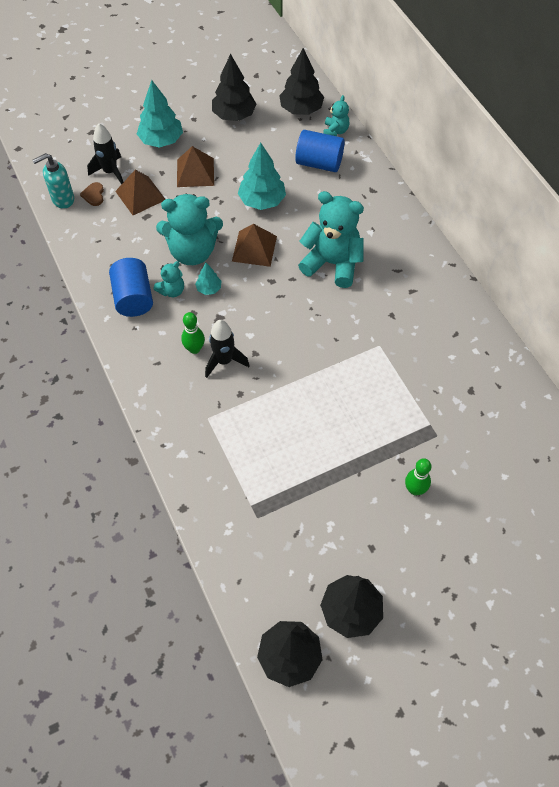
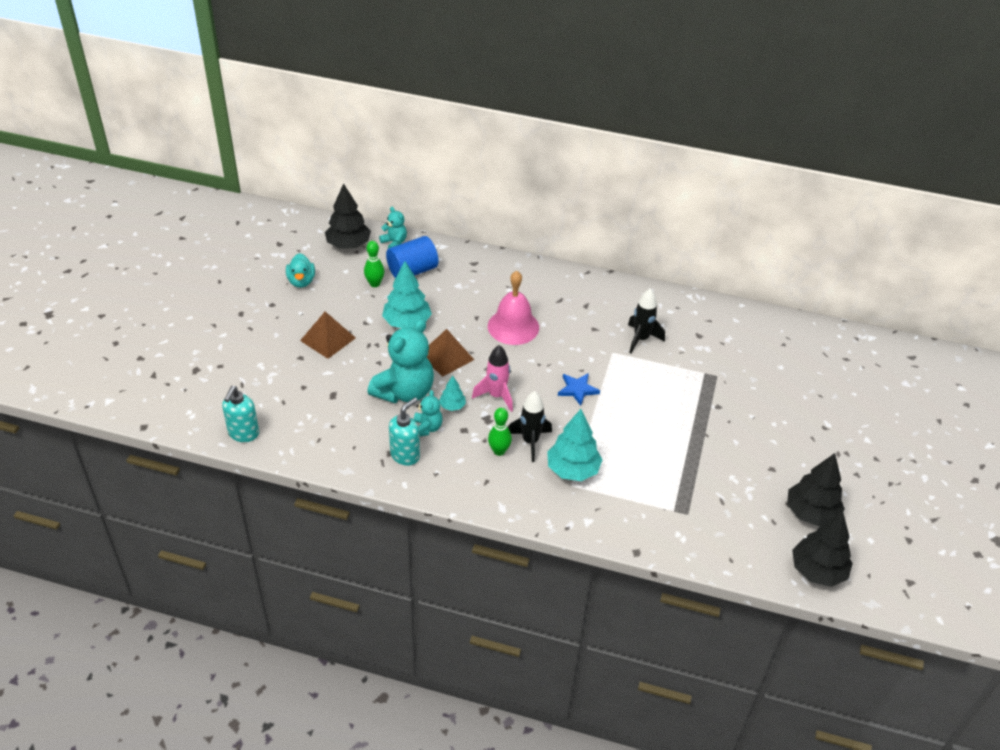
camera: 50 degrees left, 15 degrees down
(94, 195) = (266, 412): brown heart -> none
(110, 172) = (256, 386): black rocket -> black rocket (641, 339)
(133, 298) = (405, 455): blue cylinder -> turquoise soap dispenser
(140, 195) = (306, 385): brown pyramid -> none
(161, 140) = (267, 336): turquoise tree -> turquoise tree (573, 469)
(234, 115) = (301, 281): black tree -> turquoise duck
(248, 307) = (496, 396): none -> pink rocket
(311, 352) = (577, 389): none -> blue star
(332, 263) = (513, 326): turquoise teddy bear -> pink bell
(415, 489) = (748, 416): green bowling pin -> green bowling pin (374, 284)

